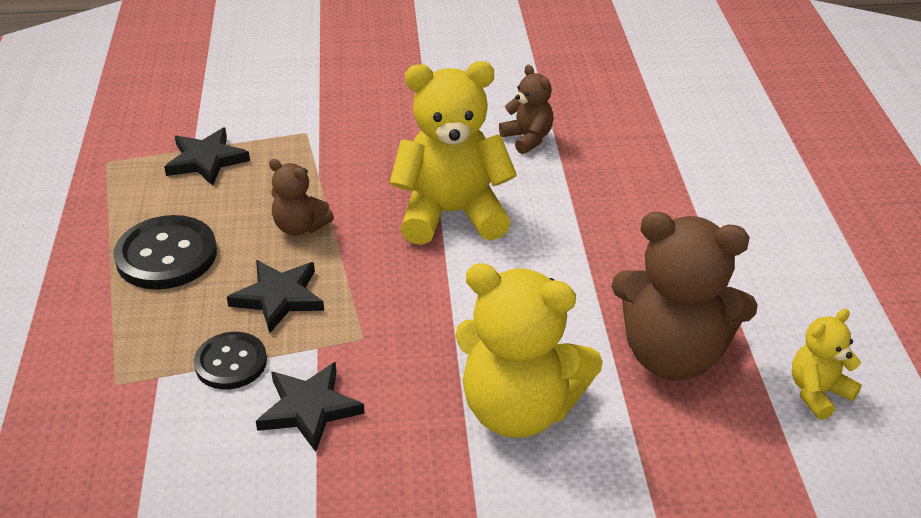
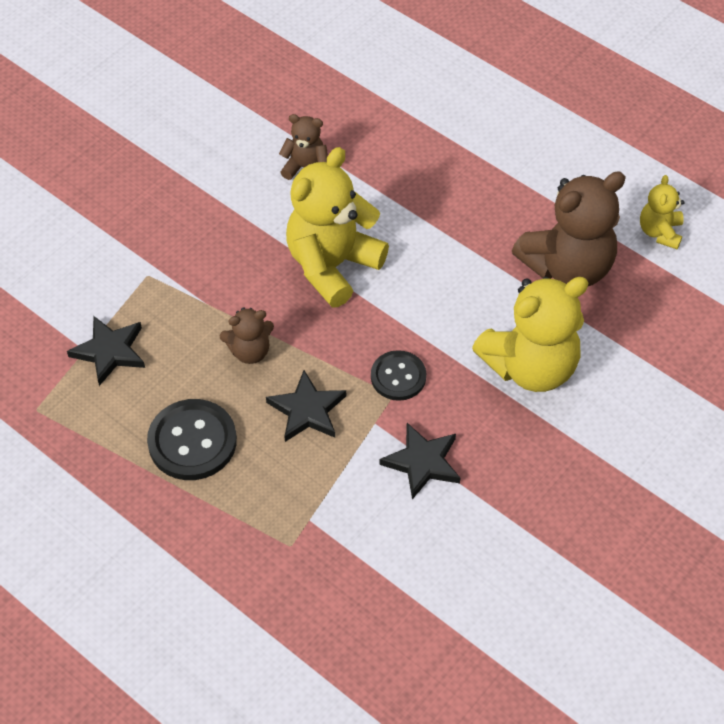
camera: 45 degrees left, 15 degrees up
(231, 362) = (339, 474): black button -> black button (398, 377)

